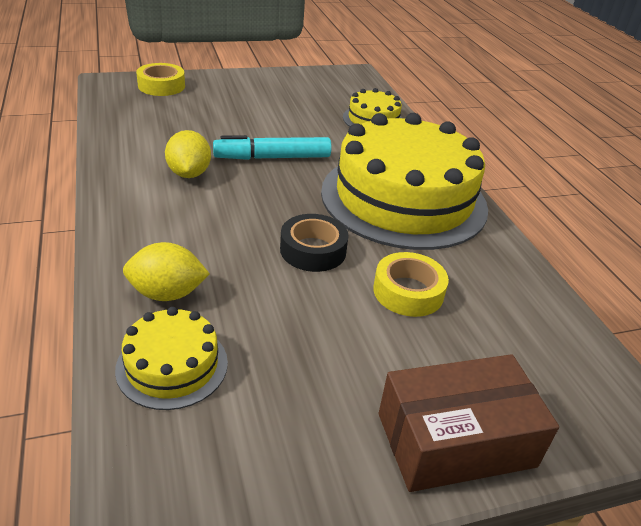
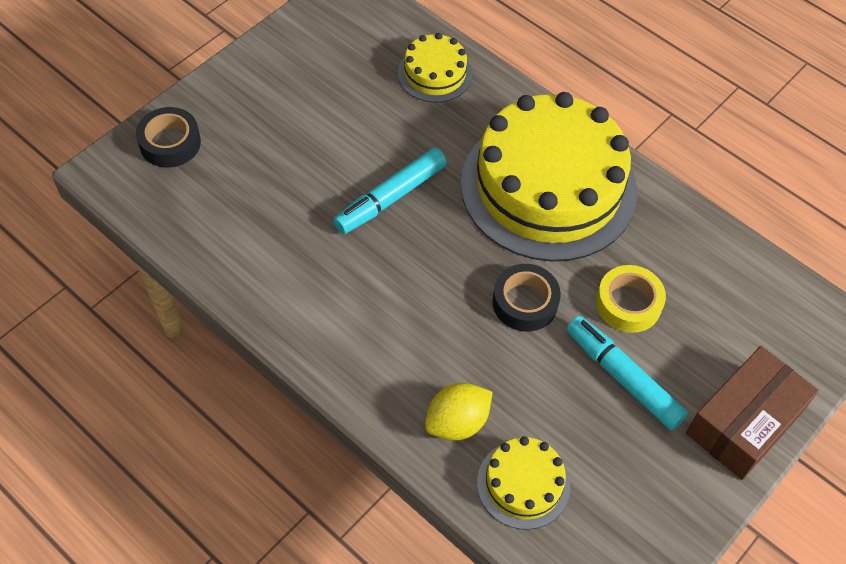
camera: 30 degrees left, 20 degrees up
(161, 86) = (170, 143): yellow tape -> black tape
(189, 174) = (337, 270): yellow lemon -> none
(353, 338) = (623, 377): none -> turquoise marker

